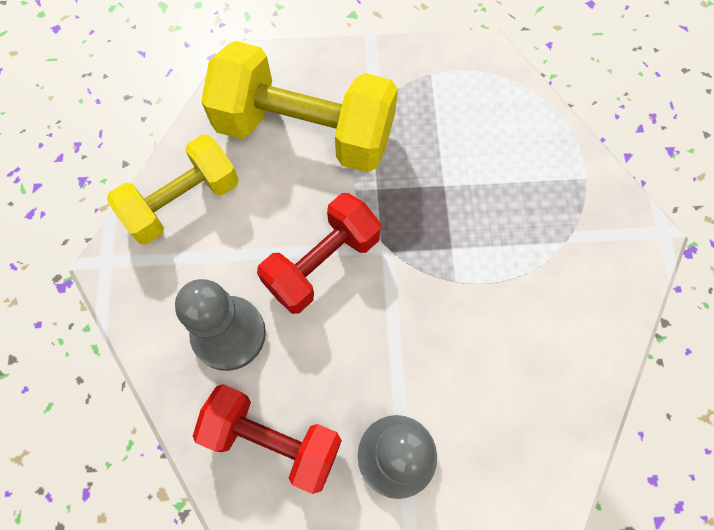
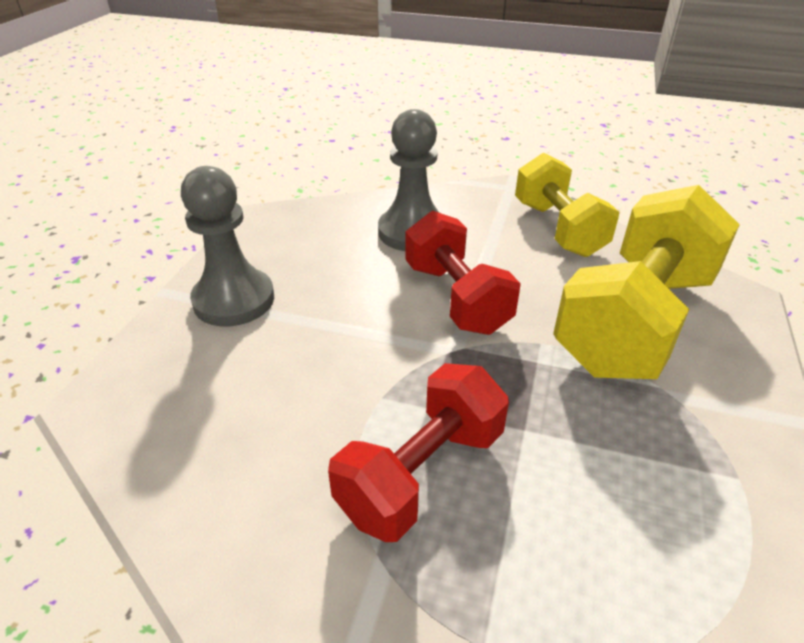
camera: 110 degrees right, 30 degrees down
(273, 440) = (305, 238): red dumbbell -> red dumbbell (421, 473)

